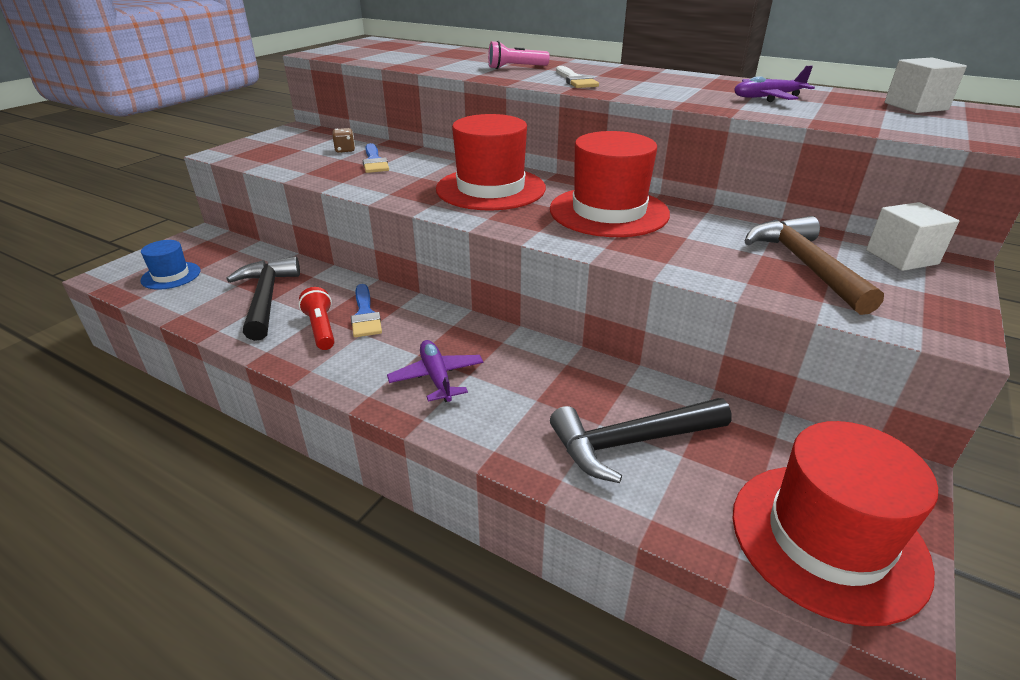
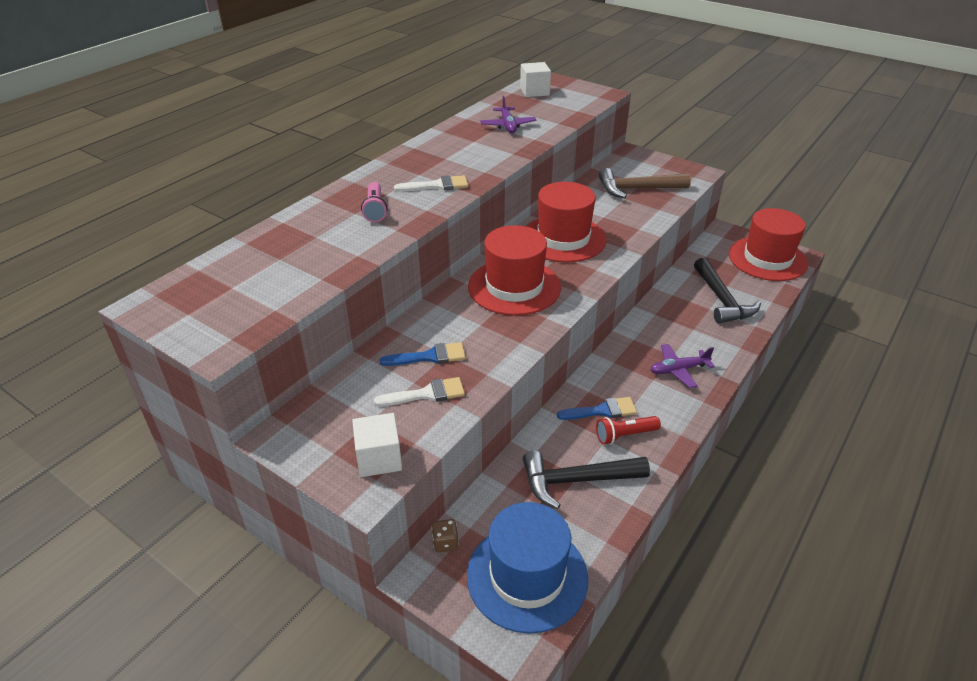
camera: 85 degrees left, 5 degrees up
(171, 276) = (527, 576): blue hat -> blue hat, size x1.95
(323, 163) = (426, 394): none -> white brush
(345, 150) = (386, 381): brown dice -> brown dice (445, 543)
(901, 257) = (624, 162): white cube -> white cube (379, 458)

